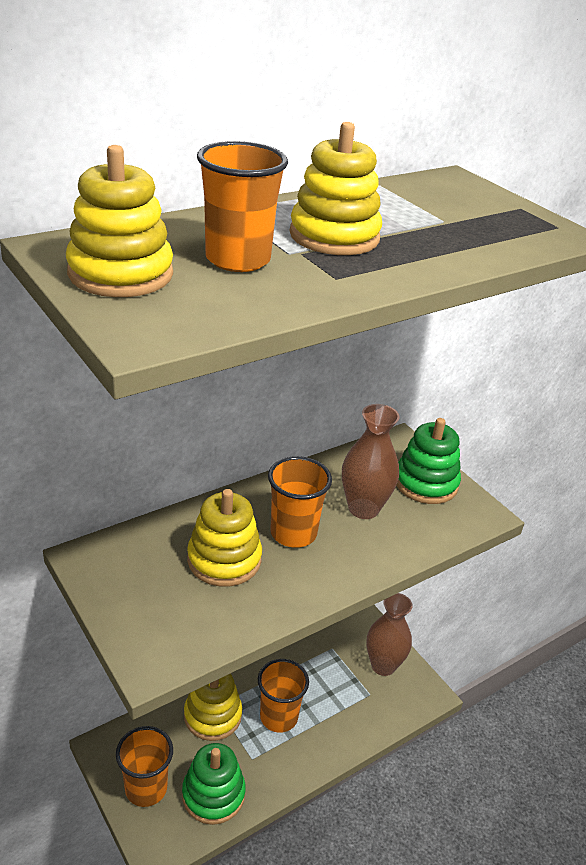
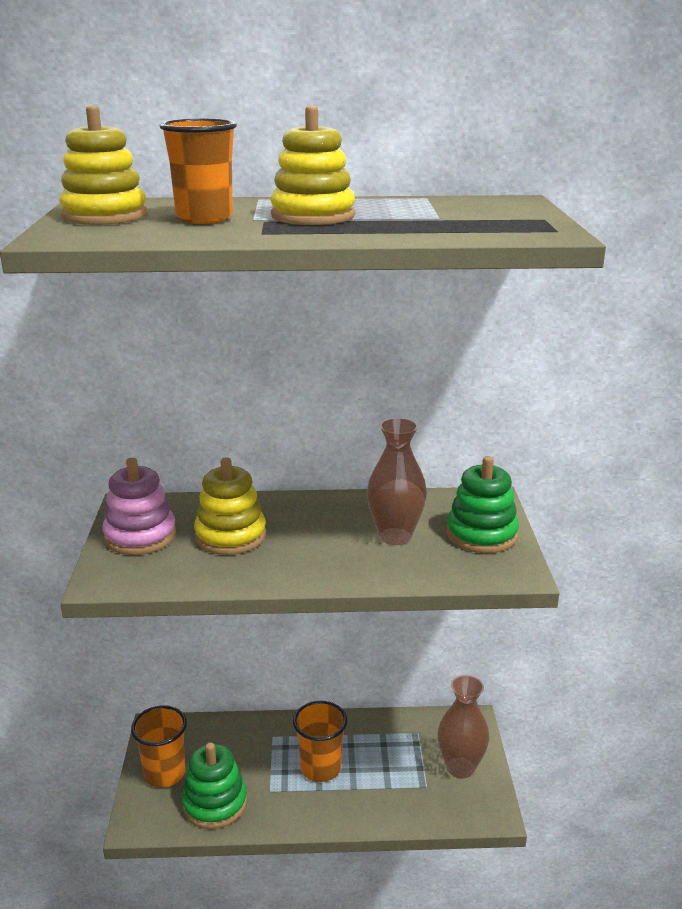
camera: 35 degrees right, 10 degrees down
(136, 592) = (140, 536): none -> pink stacking toy
(212, 715) = (262, 742): yellow stacking toy -> none
(293, 533) = (309, 535): orange cup -> none

